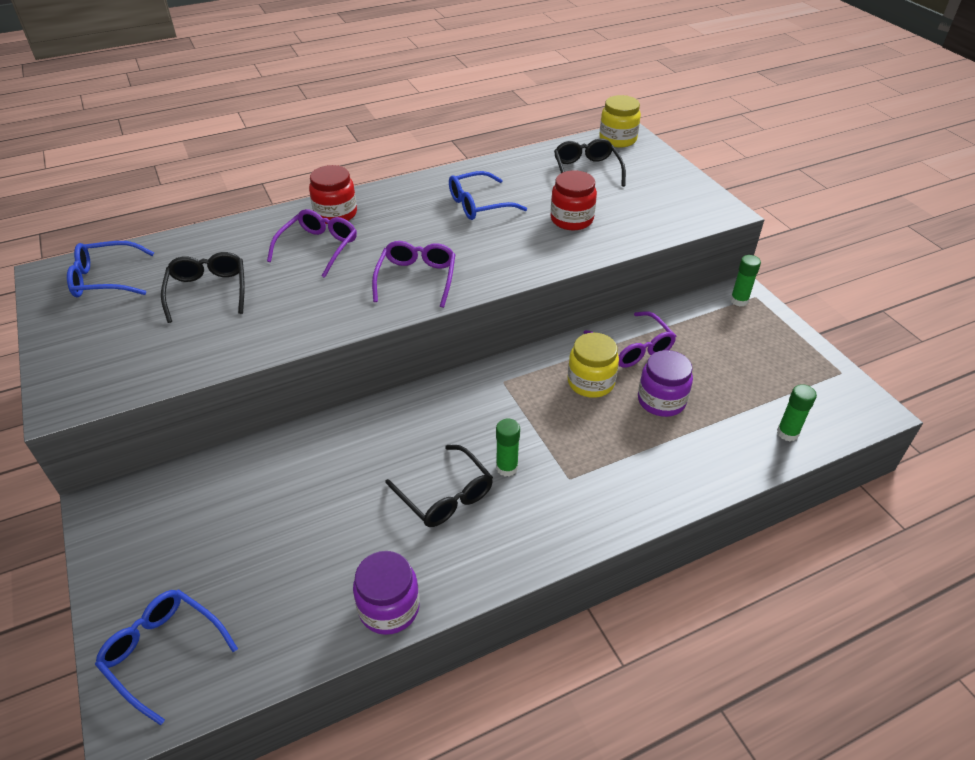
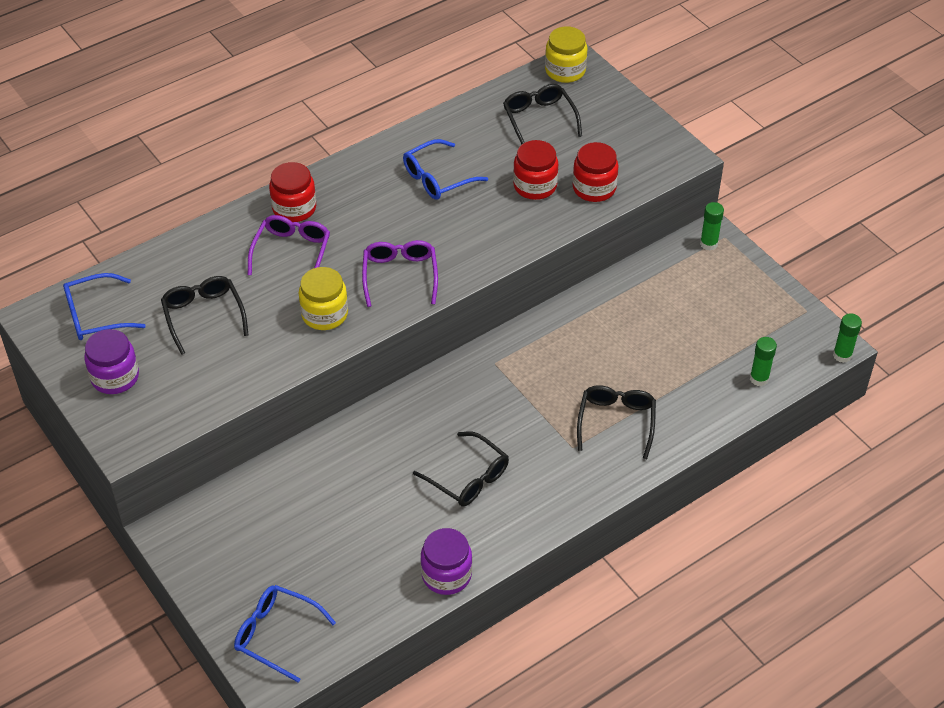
camera: 10 degrees left, 5 degrees up
(506, 468) = (516, 445): green glue stick -> green glue stick (842, 355)
(590, 382) = (577, 352): yellow jar -> yellow jar (324, 314)
(622, 458) = (616, 422): none -> black glasses
(630, 227) = (594, 188): none -> red jar
(633, 348) = (611, 310): purple glasses -> none
(661, 400) = (644, 362): purple jar -> purple jar (115, 377)

